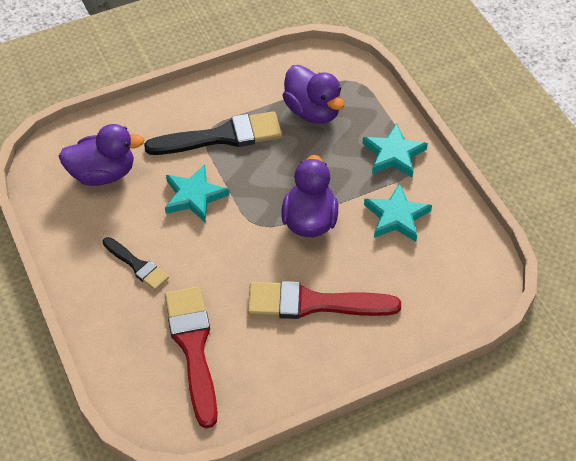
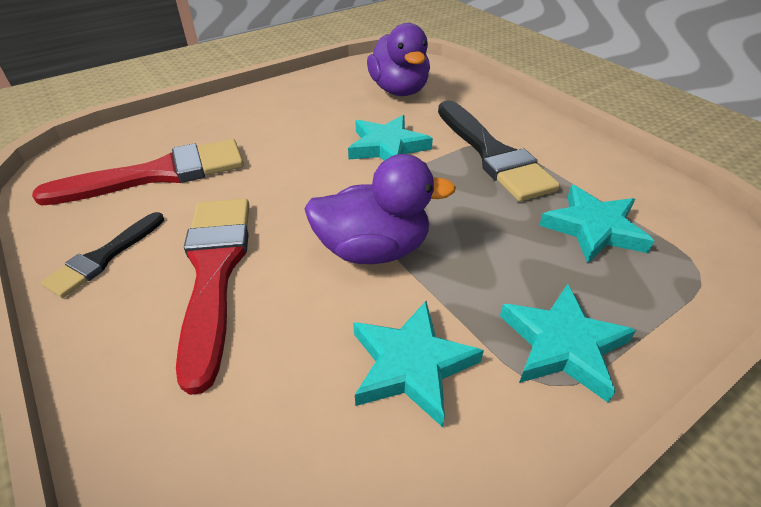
camera: 80 degrees right, 10 degrees down
(137, 265) = (279, 124): black brush -> black brush (104, 257)
(313, 111) = (593, 228): purple duck -> turquoise star

